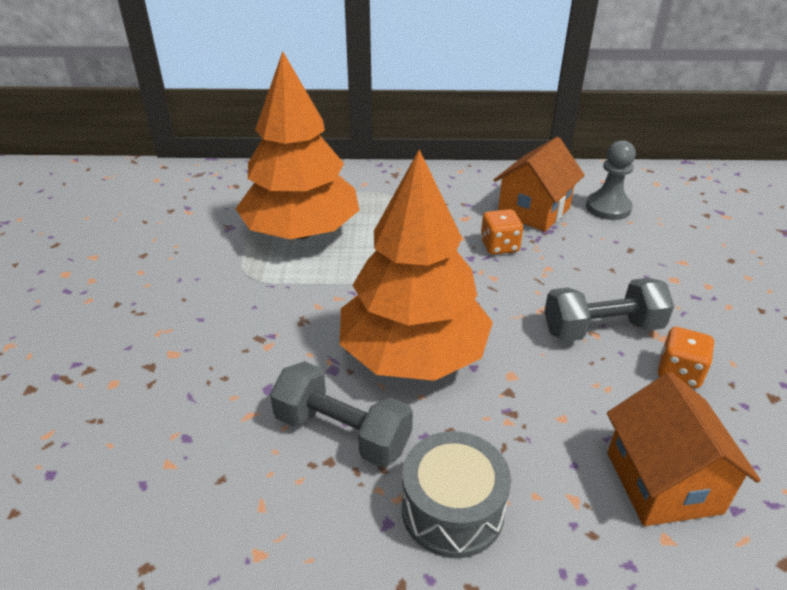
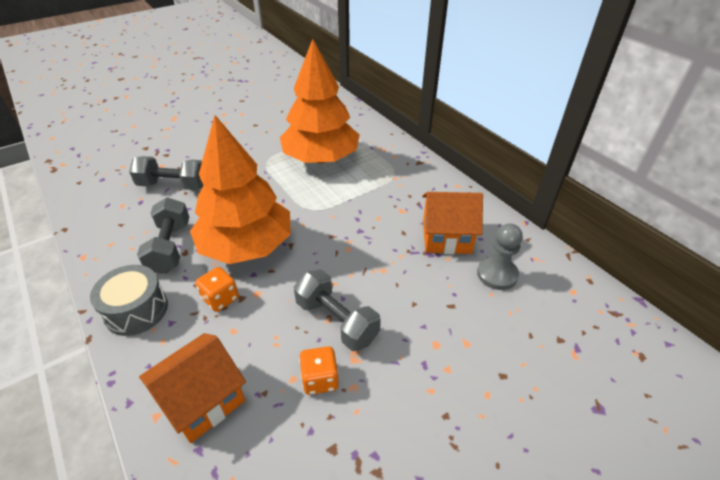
camera: 55 degrees right, 5 degrees up
(189, 385) = (173, 185): none -> grey dumbbell
(499, 246) = (385, 238): orange dice -> orange dice (220, 298)

